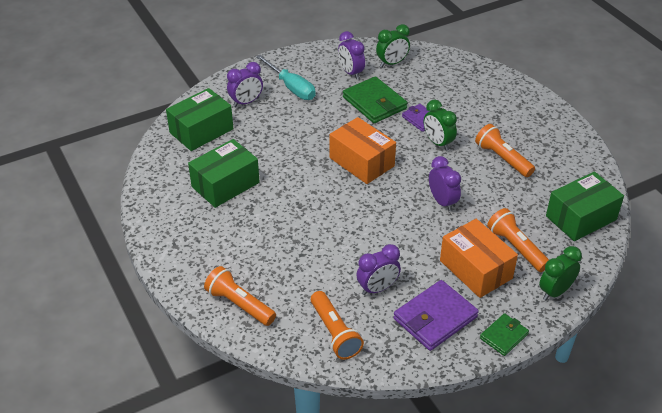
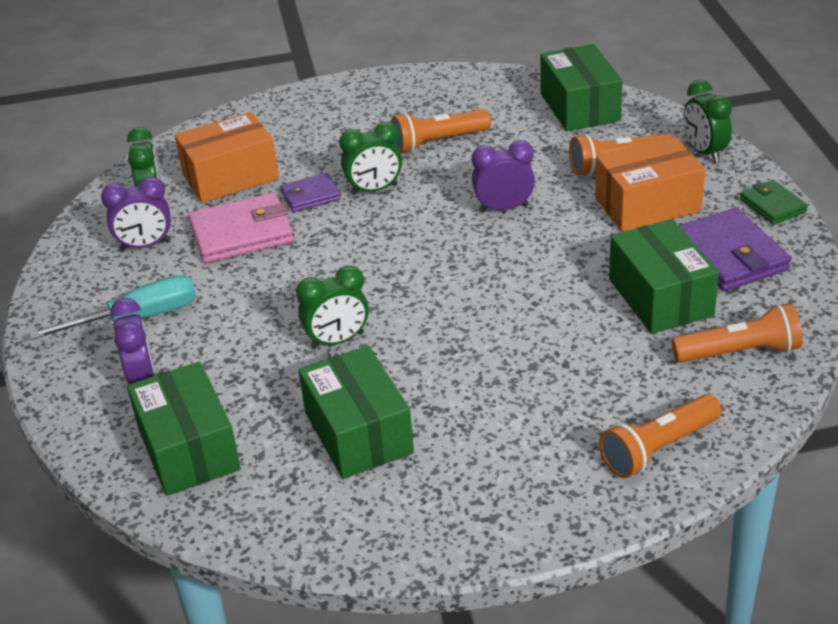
camera: 70 degrees left, 5 degrees down
(294, 160) = (337, 341): none -> green clock
(362, 162) = (378, 269): orange box -> orange box (230, 177)
(374, 103) = (242, 233): green wallet -> pink wallet
(377, 288) = (660, 297): purple clock -> green box

